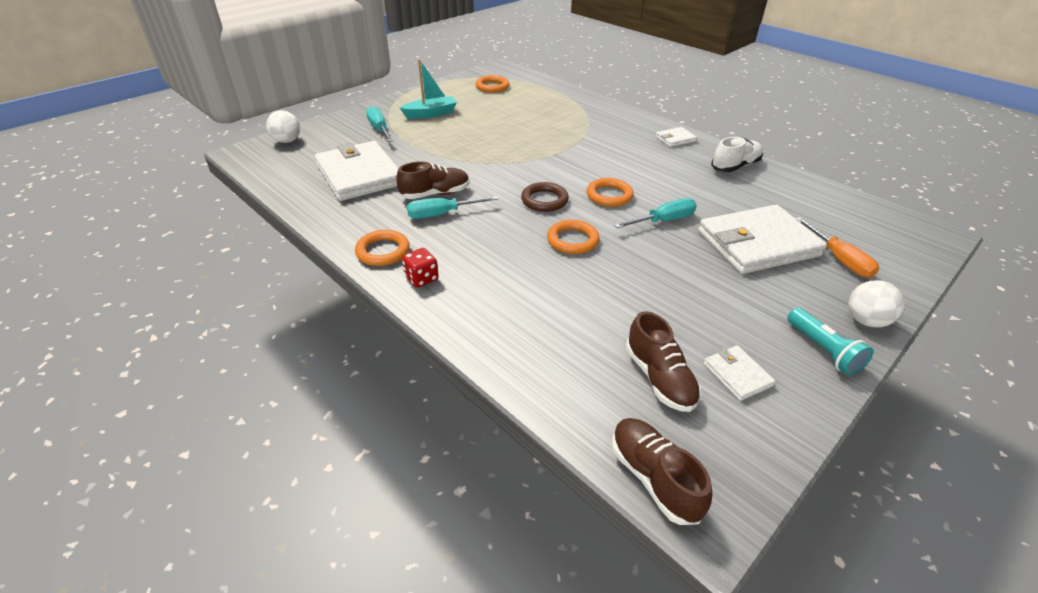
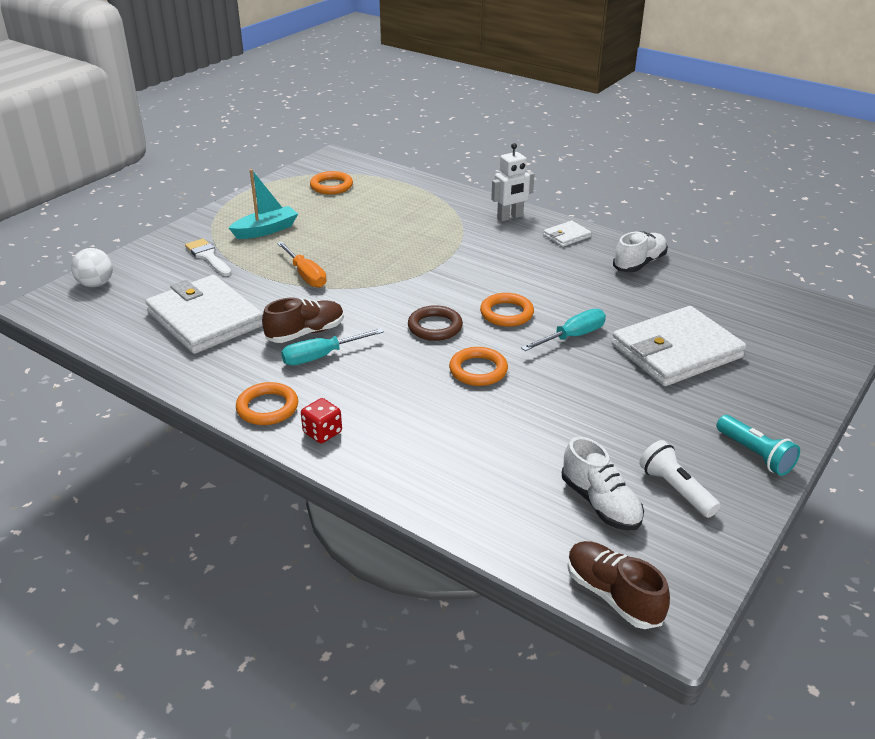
camera: 10 degrees left, 5 degrees down
(379, 129) = (208, 256): turquoise screwdriver -> white brush
(630, 121) = (510, 217): none -> white robot
(659, 378) = (600, 503): brown shoe -> white shoe
(737, 375) = (675, 489): white wallet -> white flashlight
(839, 259) = (761, 359): orange screwdriver -> orange screwdriver (306, 275)
(866, 320) = (793, 420): white ball -> none

